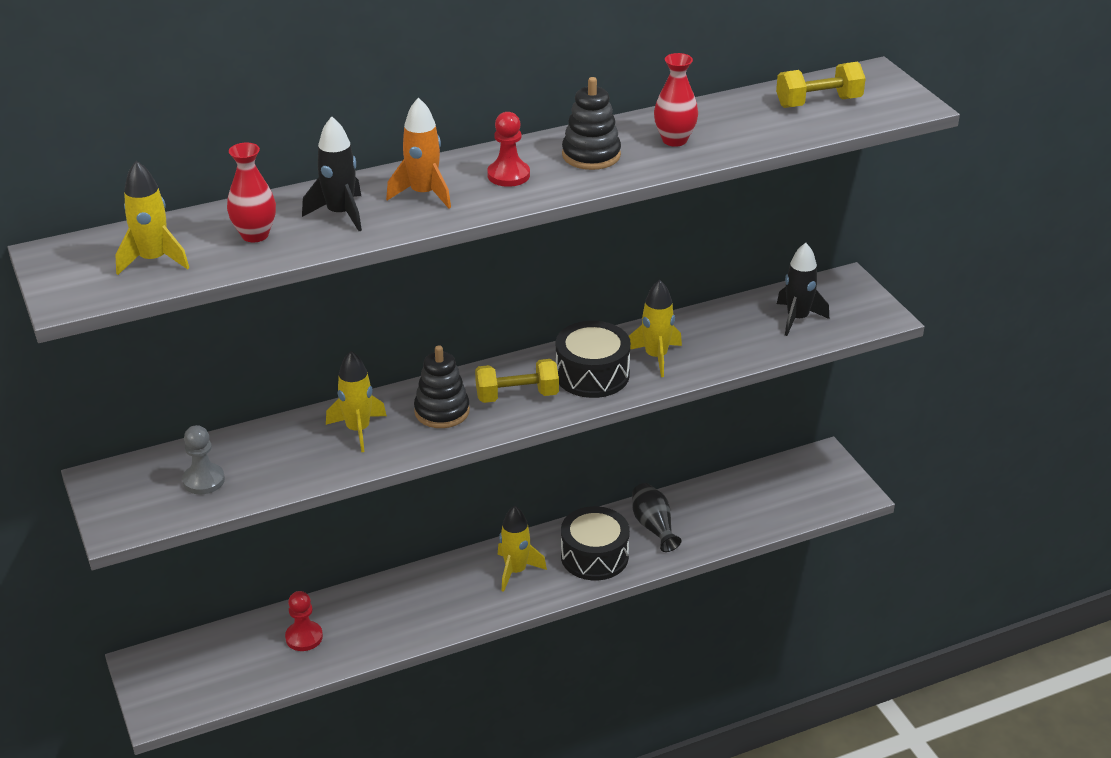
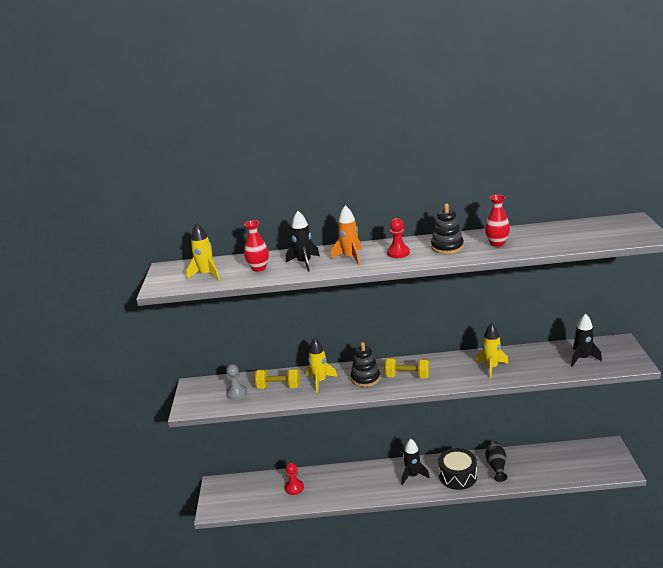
camera: 25 degrees right, 10 degrees down
(516, 571) = (413, 475): yellow rocket -> black rocket
(592, 374) = (452, 371): black drum -> none
(818, 102) = (591, 231): yellow dumbbell -> yellow dumbbell (278, 387)

